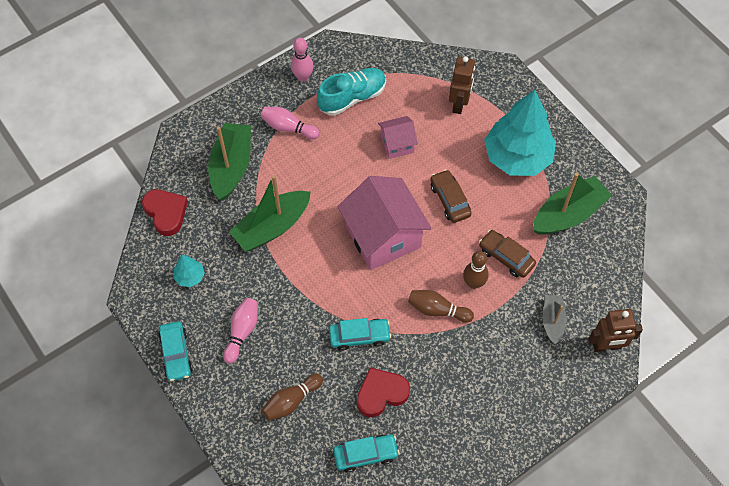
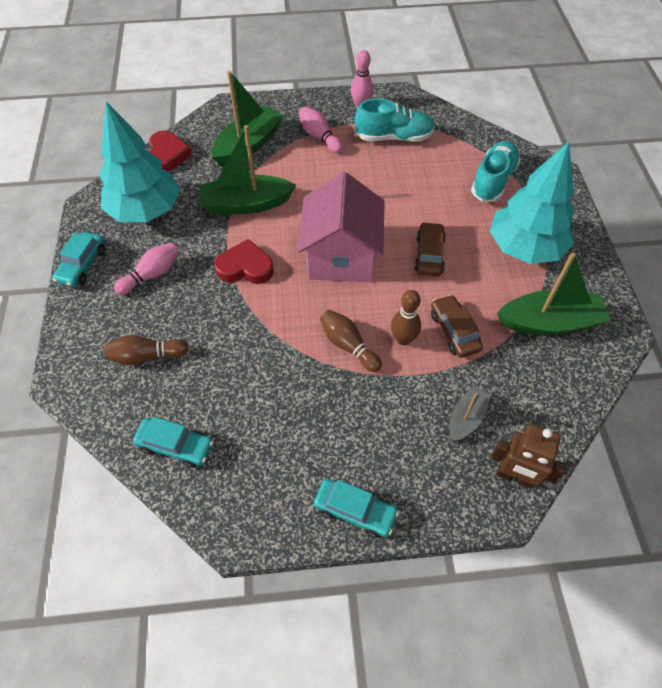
camera: 30 degrees right, 5 degrees down
(190, 277) = (145, 211): turquoise tree -> turquoise tree, size x2.39
(359, 336) = (254, 331): turquoise car -> turquoise car (355, 511)
(381, 393) = (235, 395): red heart -> red heart (245, 267)
(397, 144) = (409, 188): pink house -> none
(459, 104) = (493, 181): brown robot -> turquoise shoe

